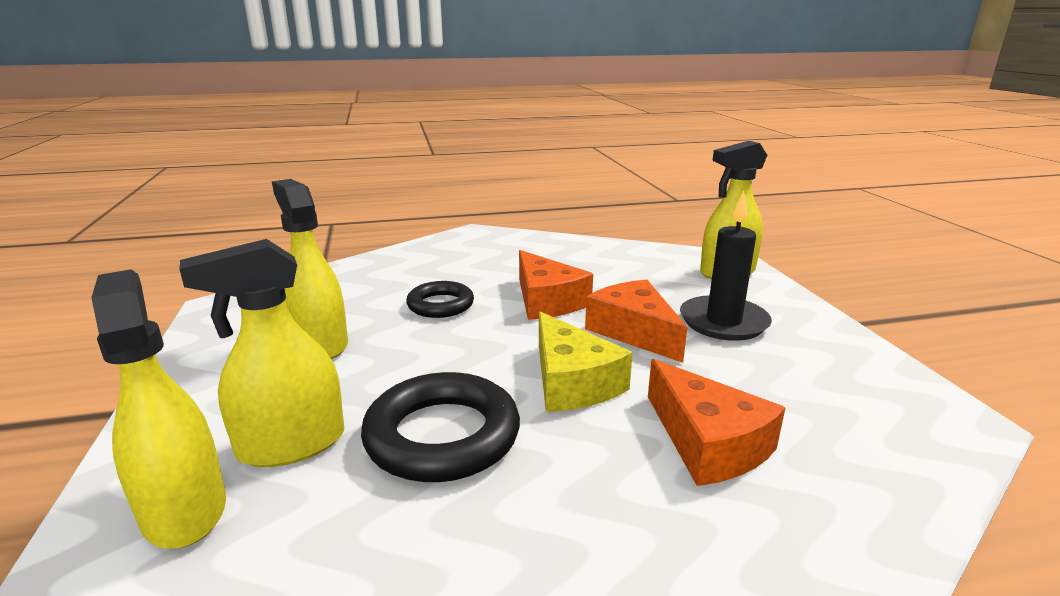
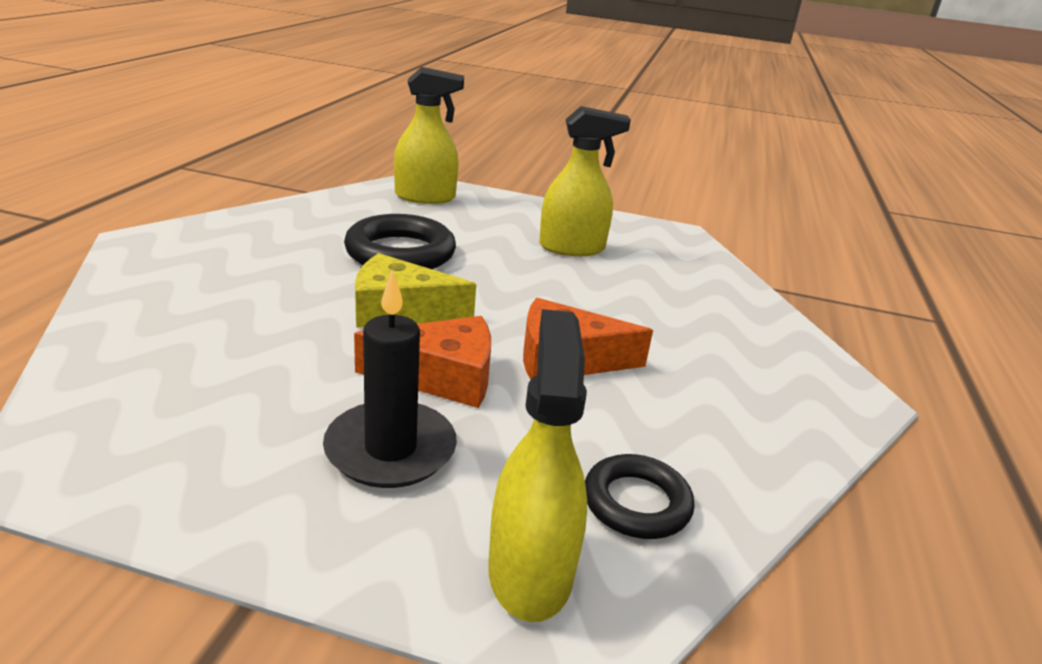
camera: 115 degrees right, 5 degrees up
(291, 445) = (448, 220): yellow spray bottle -> none
(440, 305) = (606, 305): black ring -> black ring (636, 503)
(707, 443) = (255, 324): orange cheese -> none

